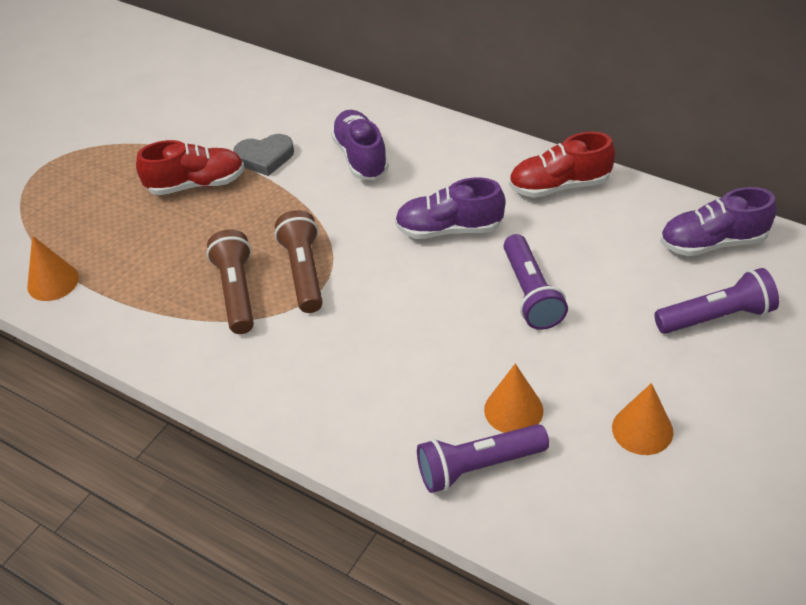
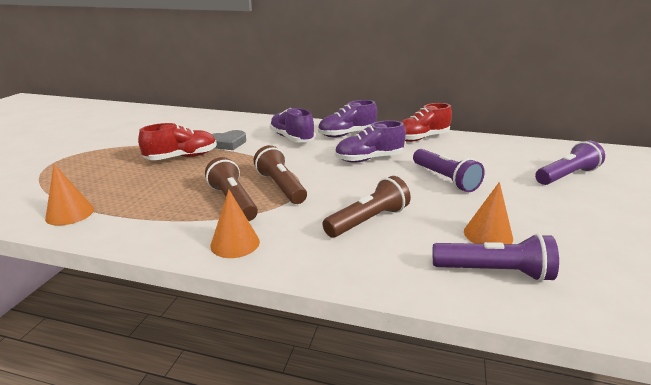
camera: 20 degrees left, 20 degrees down
(382, 358) = (368, 221): none -> brown flashlight
(478, 466) = (493, 272): purple flashlight -> purple flashlight turned 135 degrees counterclockwise
(642, 429) = (586, 232): orange cone -> orange cone (235, 243)
(712, 243) = (528, 149): purple shoe -> purple shoe (347, 134)

